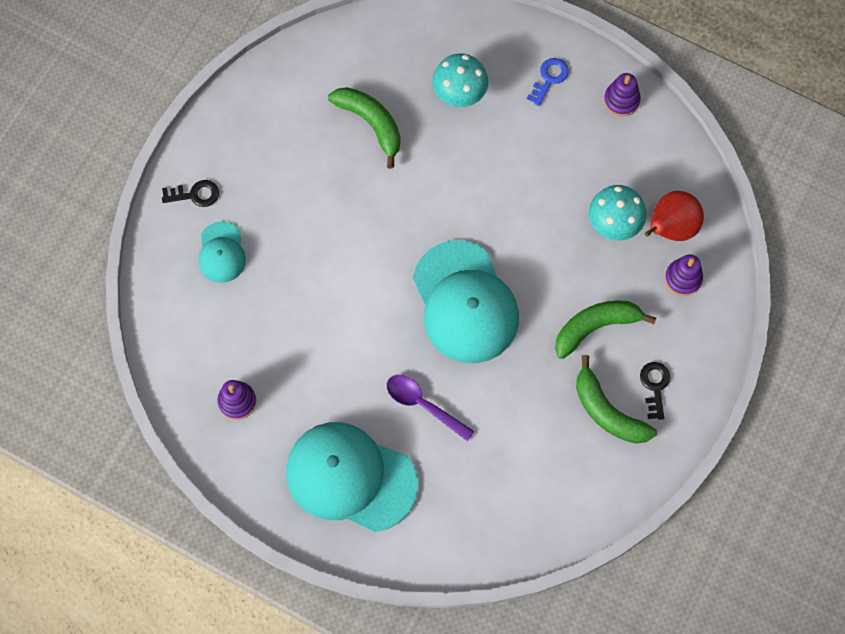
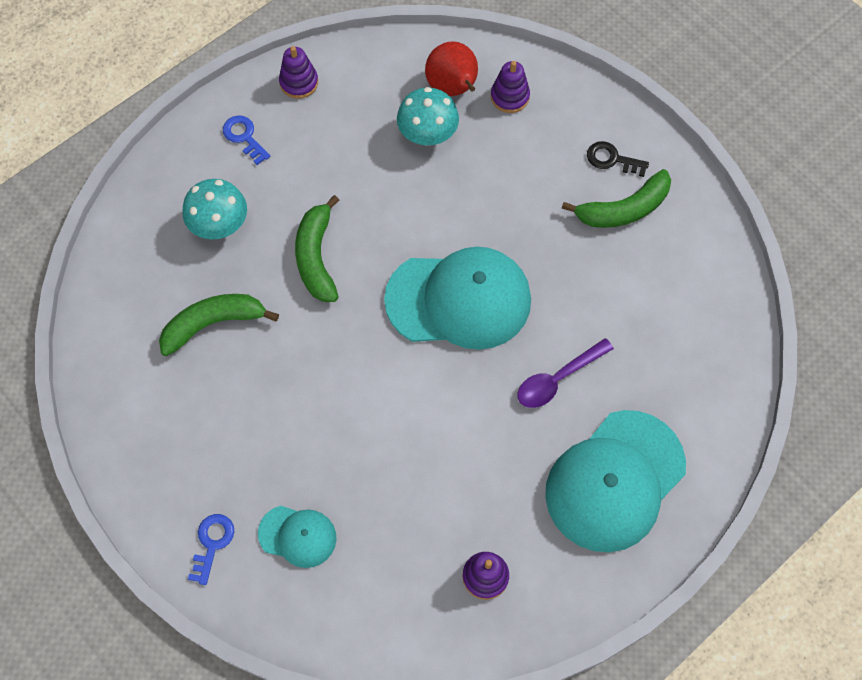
camera: 70 degrees left, 5 degrees down
(195, 194) = (212, 543): black key -> blue key
(595, 327) = (531, 189): green banana -> green banana (316, 257)

